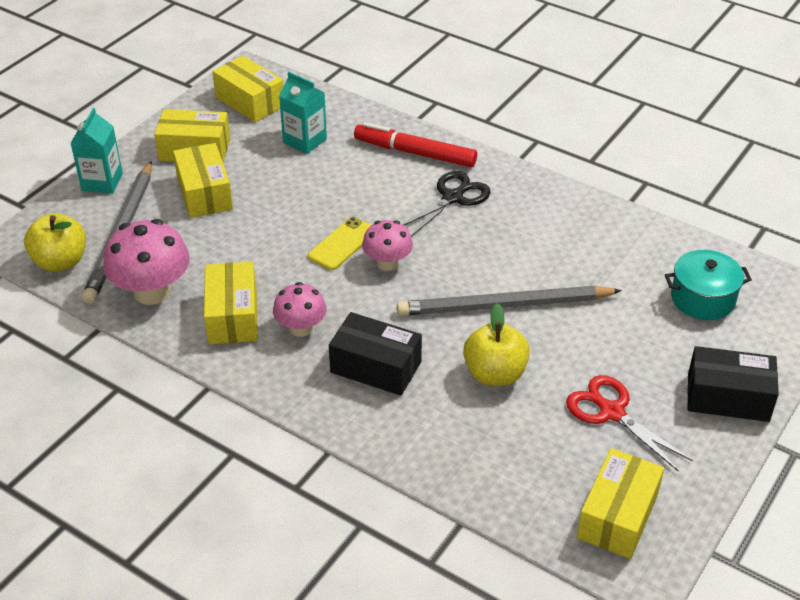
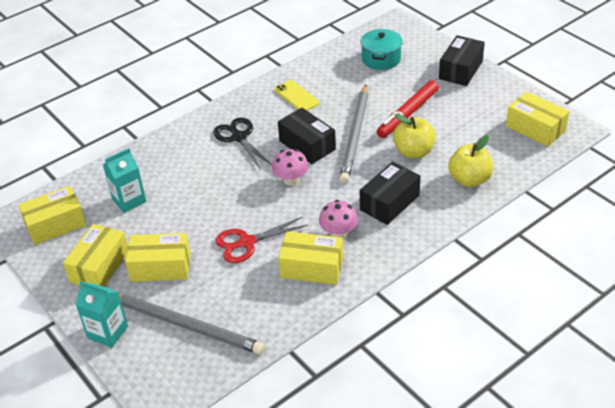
camera: 70 degrees left, 0 degrees up
(60, 262) = (201, 368): yellow apple -> yellow apple (469, 179)
(152, 292) = (265, 311): pink mushroom -> none
(342, 244) = (260, 199): yellow phone -> yellow phone (296, 96)
(415, 153) = (179, 146): red marker -> red marker (408, 114)
(463, 263) = (307, 145): none -> black box
(612, 412) = (459, 113): red scissors -> red scissors (247, 242)

